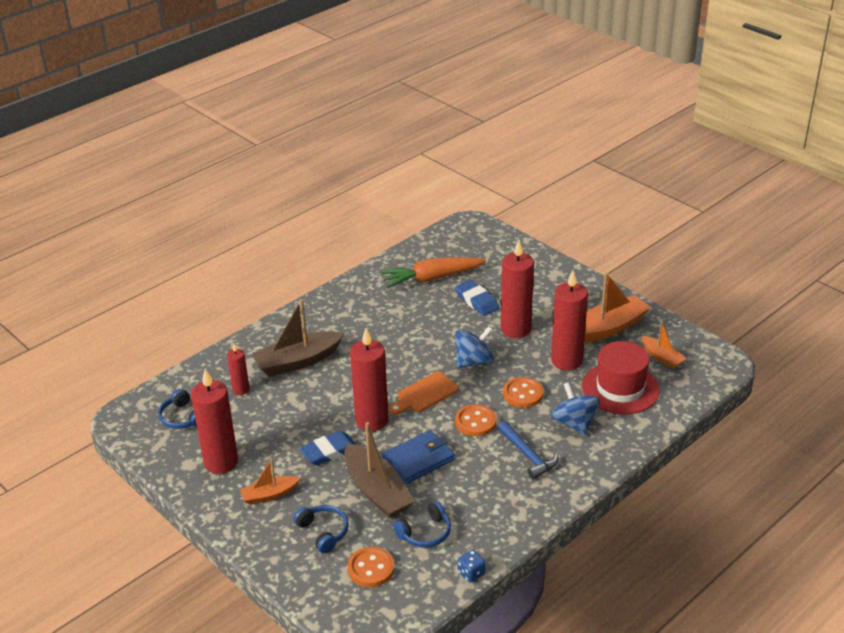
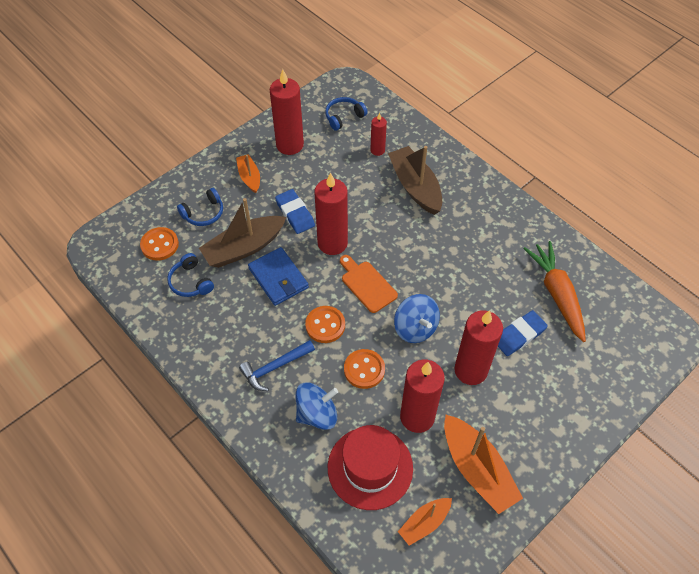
camera: 90 degrees right, 20 degrees up
(471, 573) = (140, 314): blue dice -> none

